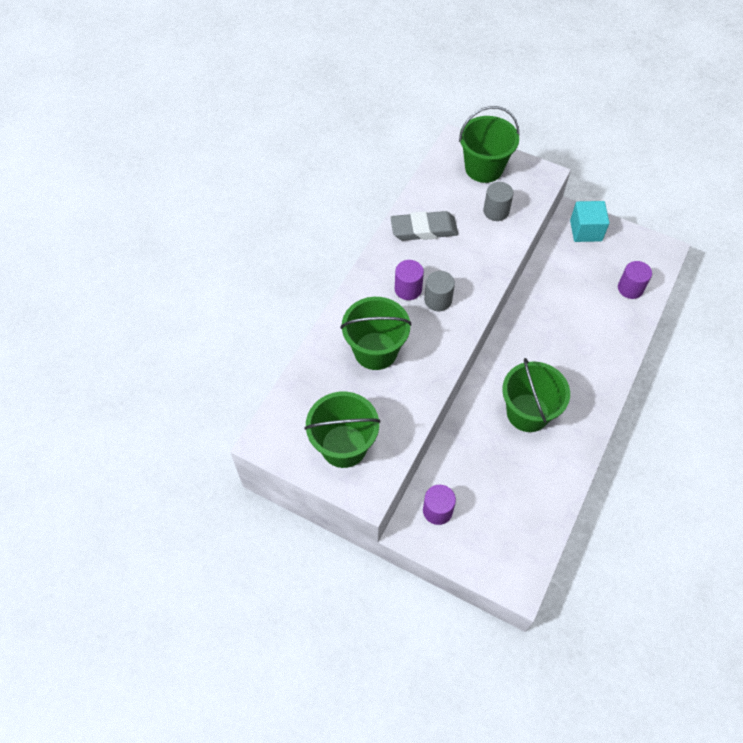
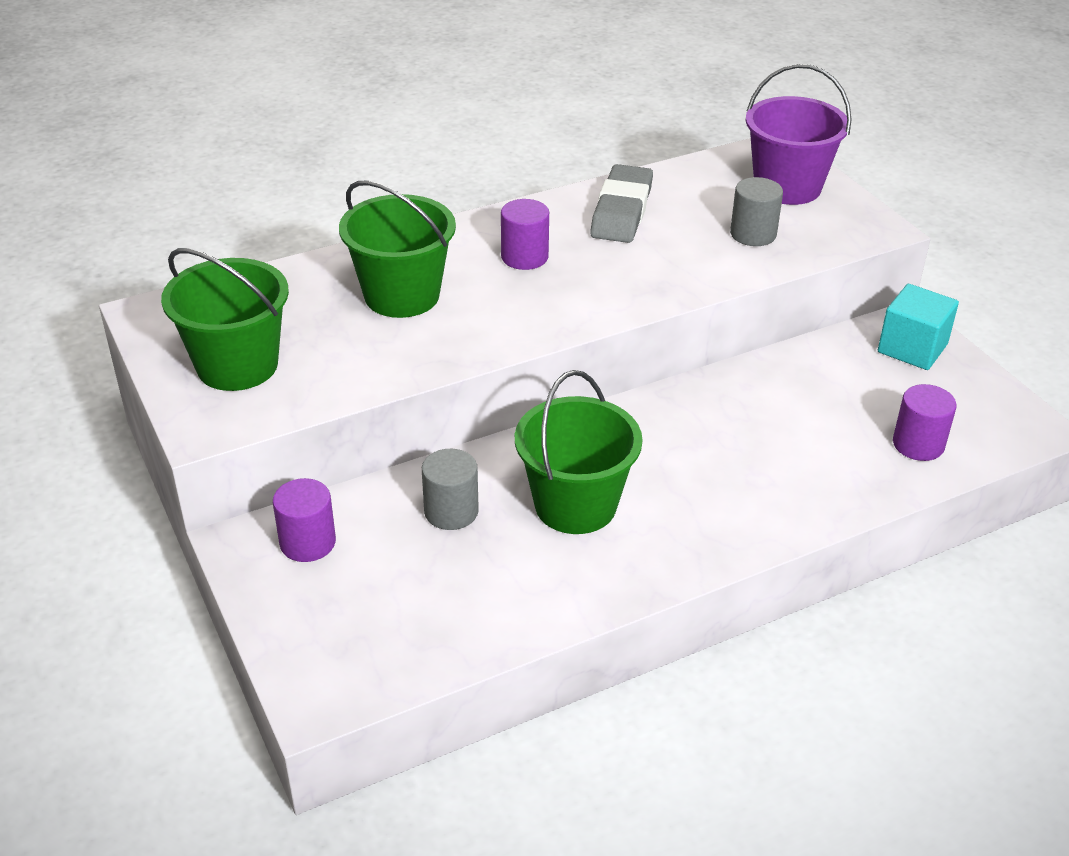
camera: 35 degrees right, 20 degrees down
(424, 229) = (621, 211): grey eraser -> grey eraser turned 75 degrees clockwise
(438, 300) = (553, 284): grey cylinder -> grey cylinder (451, 511)
(484, 168) = (787, 187): green bucket -> purple bucket

